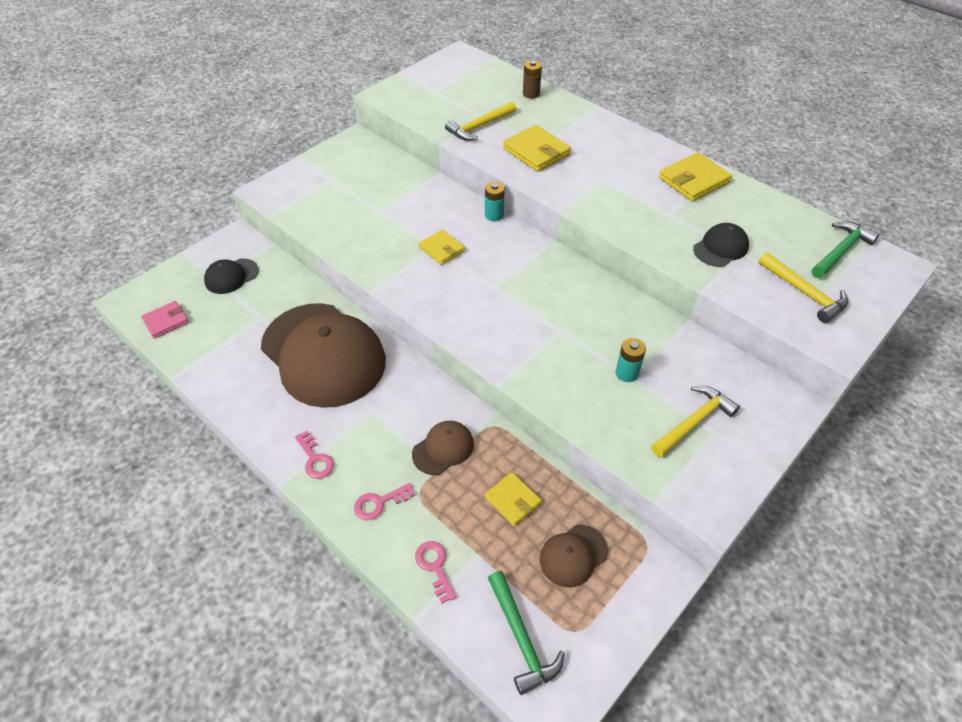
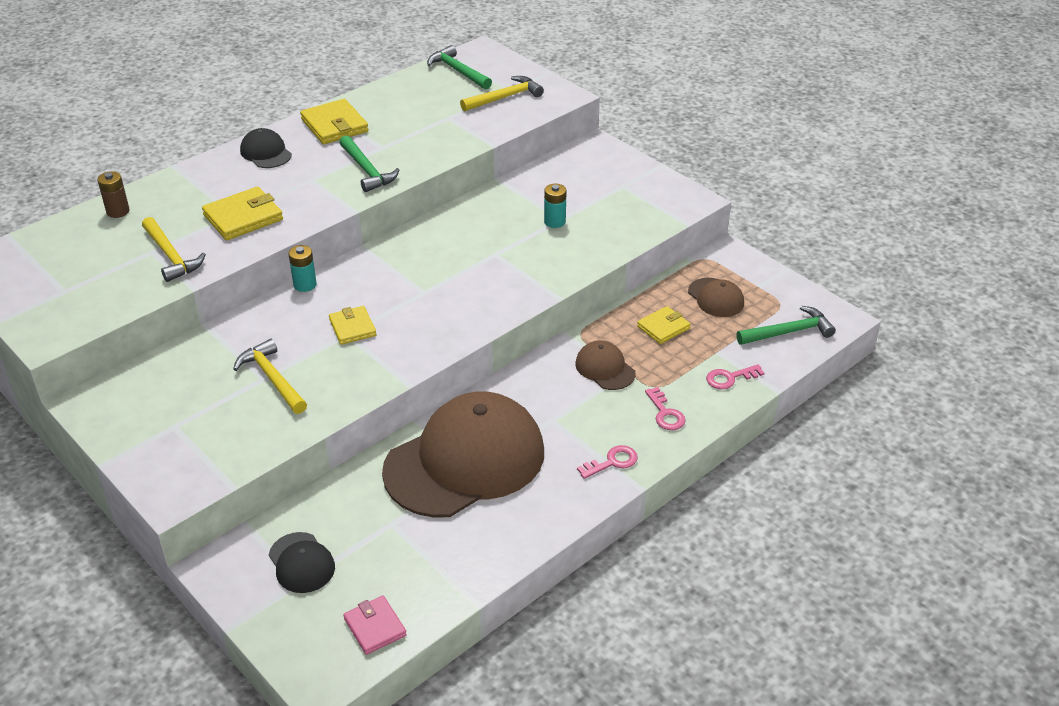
camera: 85 degrees left, 10 degrees down
(442, 249) = (352, 327): yellow wallet -> yellow wallet turned 75 degrees counterclockwise
(625, 209) = (367, 171): none -> green hammer
(694, 422) = (611, 194): yellow hammer -> yellow hammer (272, 378)
(720, 248) = (438, 127): black cap -> black cap (266, 152)

